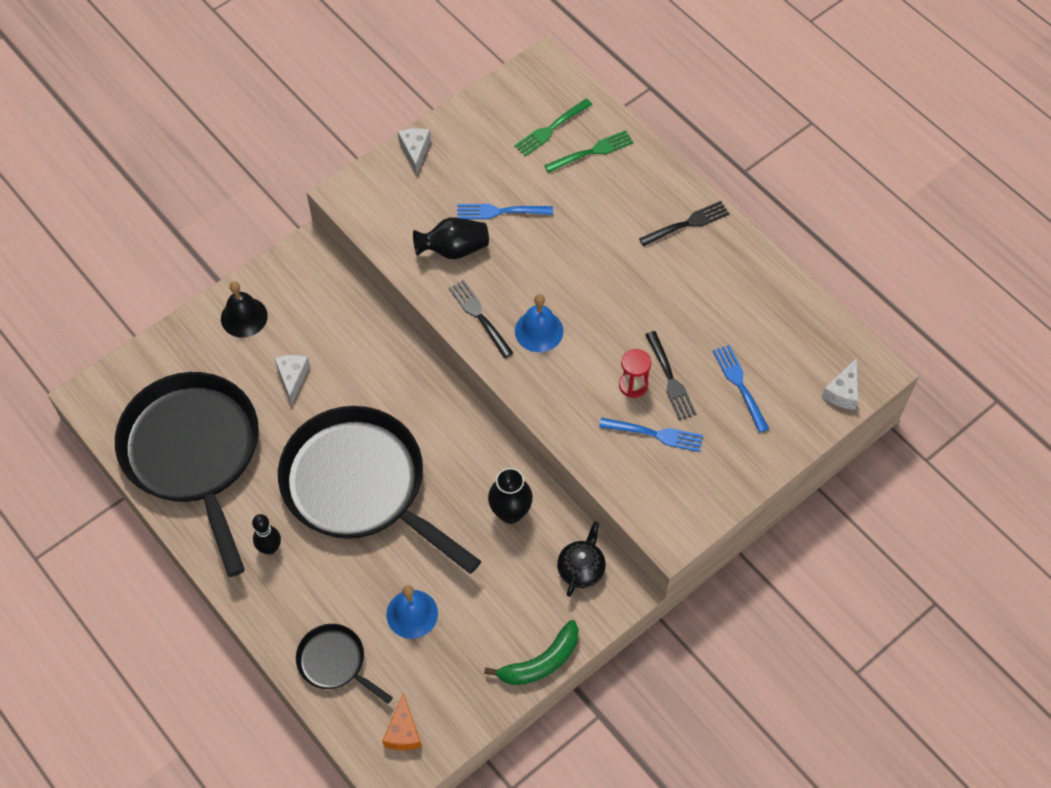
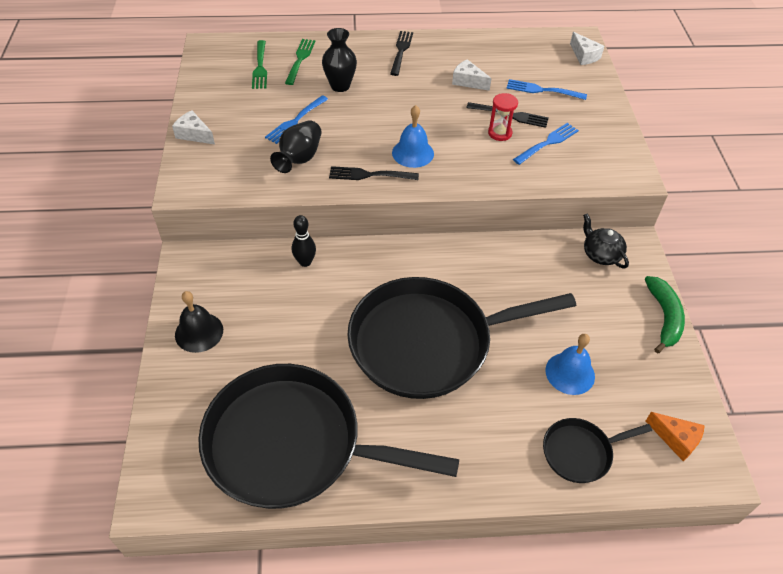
camera: 55 degrees left, 10 degrees down
(270, 548) = (435, 439): black bowling pin -> black bowling pin (305, 262)
(292, 378) = (289, 331): white cheese -> white cheese (468, 81)
(510, 512) = (525, 267): black vase -> black vase (340, 86)

